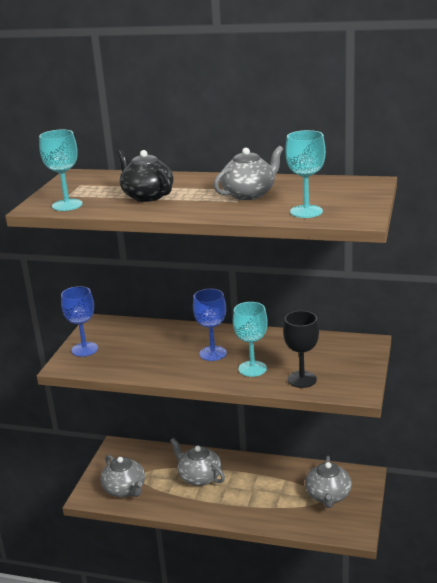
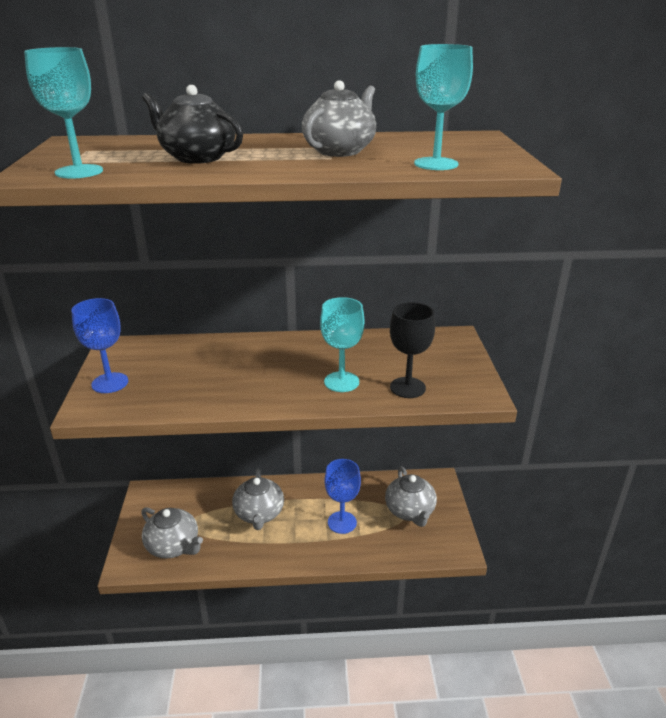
camera: 20 degrees left, 5 degrees up
(199, 477) = (259, 513): grey teapot -> grey teapot turned 120 degrees counterclockwise
(213, 353) = (283, 369): blue goblet -> blue goblet (342, 522)

